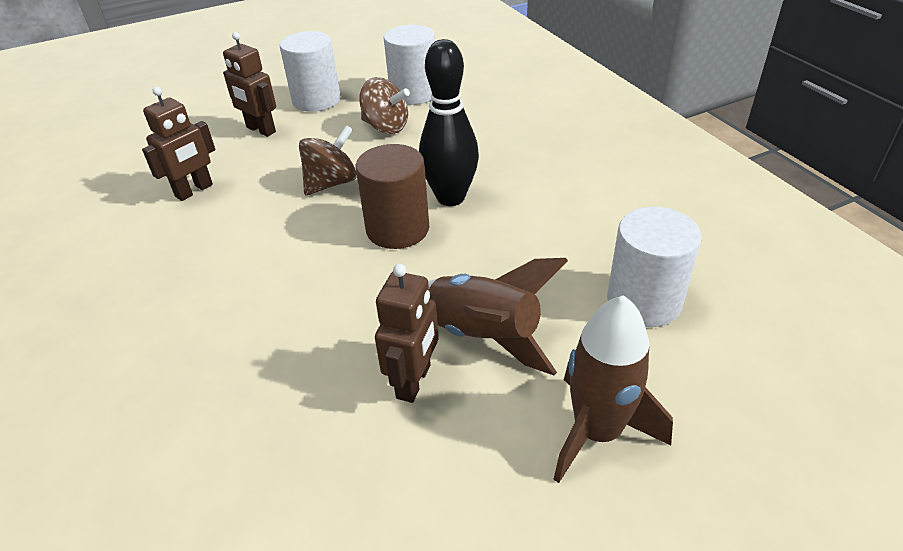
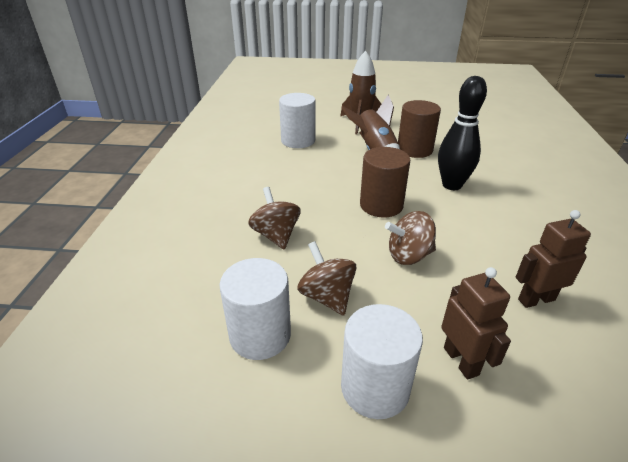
camera: 150 degrees left, 5 degrees down
(414, 381) = (414, 149): brown robot -> brown cylinder
(450, 197) = (333, 211): black bowling pin -> black bowling pin (452, 185)
(482, 150) = (276, 235): none -> brown spinning top

